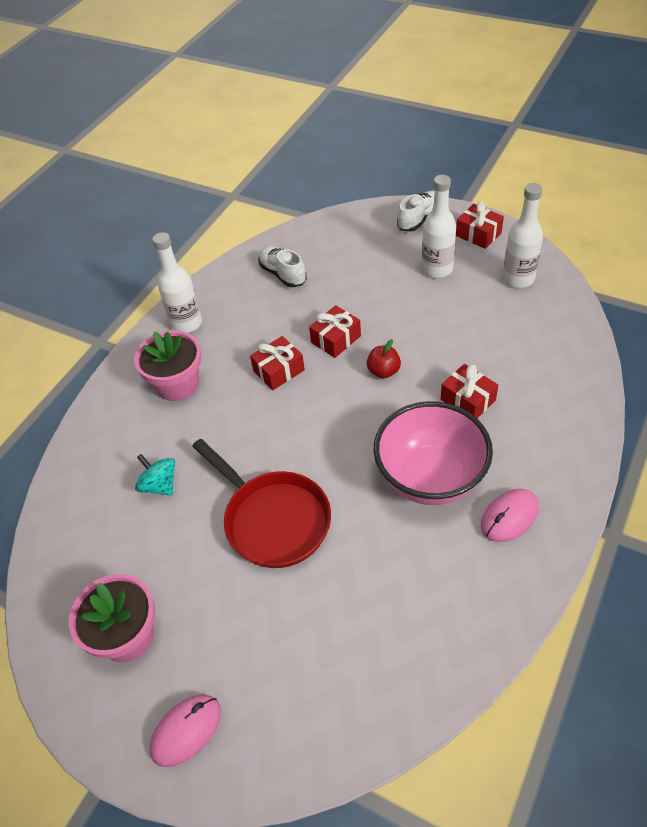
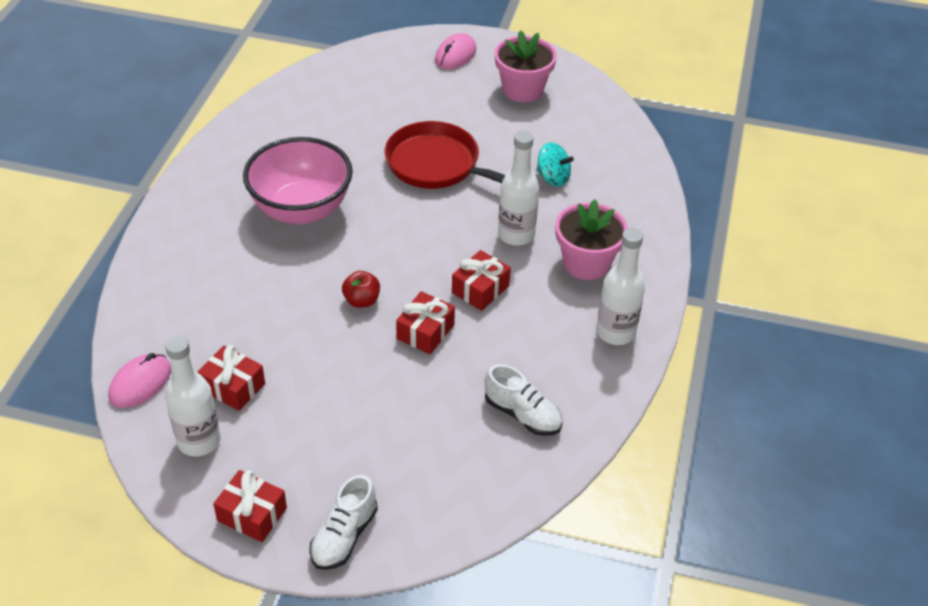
camera: 160 degrees right, 5 degrees down
(437, 269) = (310, 445): white bottle -> white bottle (516, 235)
(468, 400) = (266, 281): red gift -> red gift (233, 387)
(509, 517) = (229, 189): pink mouse -> pink mouse (140, 383)

